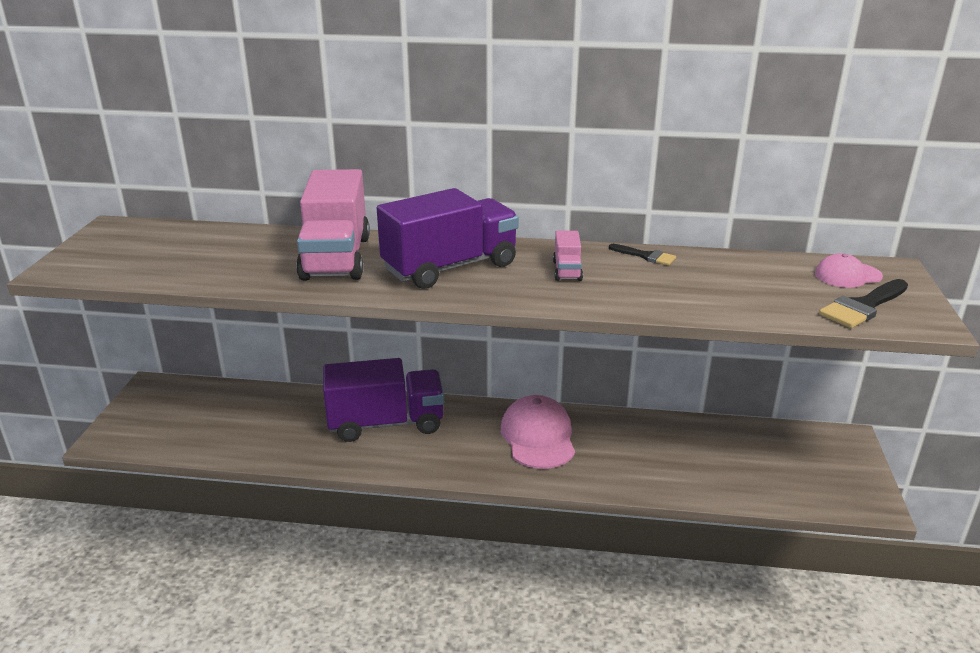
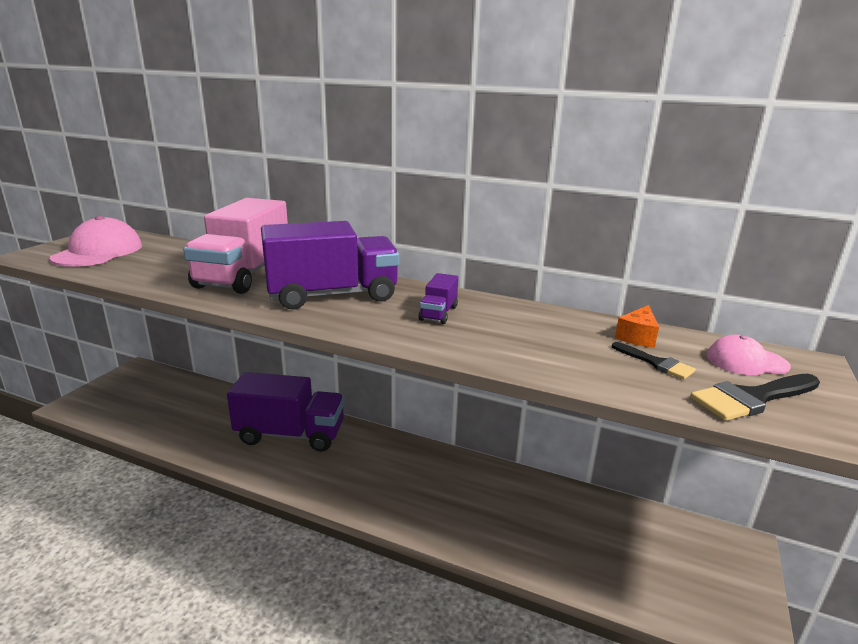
camera: 15 degrees right, 5 degrees down
(538, 437) = (415, 474): pink cap -> pink cap (98, 252)
(567, 271) = (438, 313): pink truck -> purple truck
(646, 256) = (528, 311): black brush -> black brush (656, 363)
(753, 266) = (637, 337): none -> orange cheese

